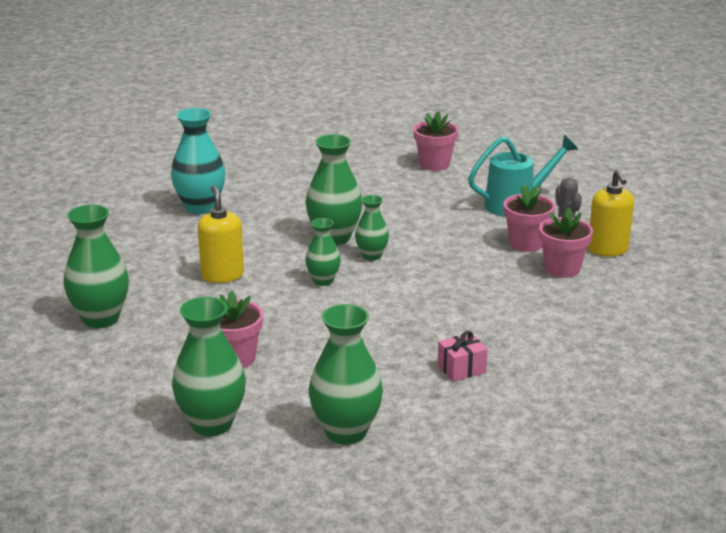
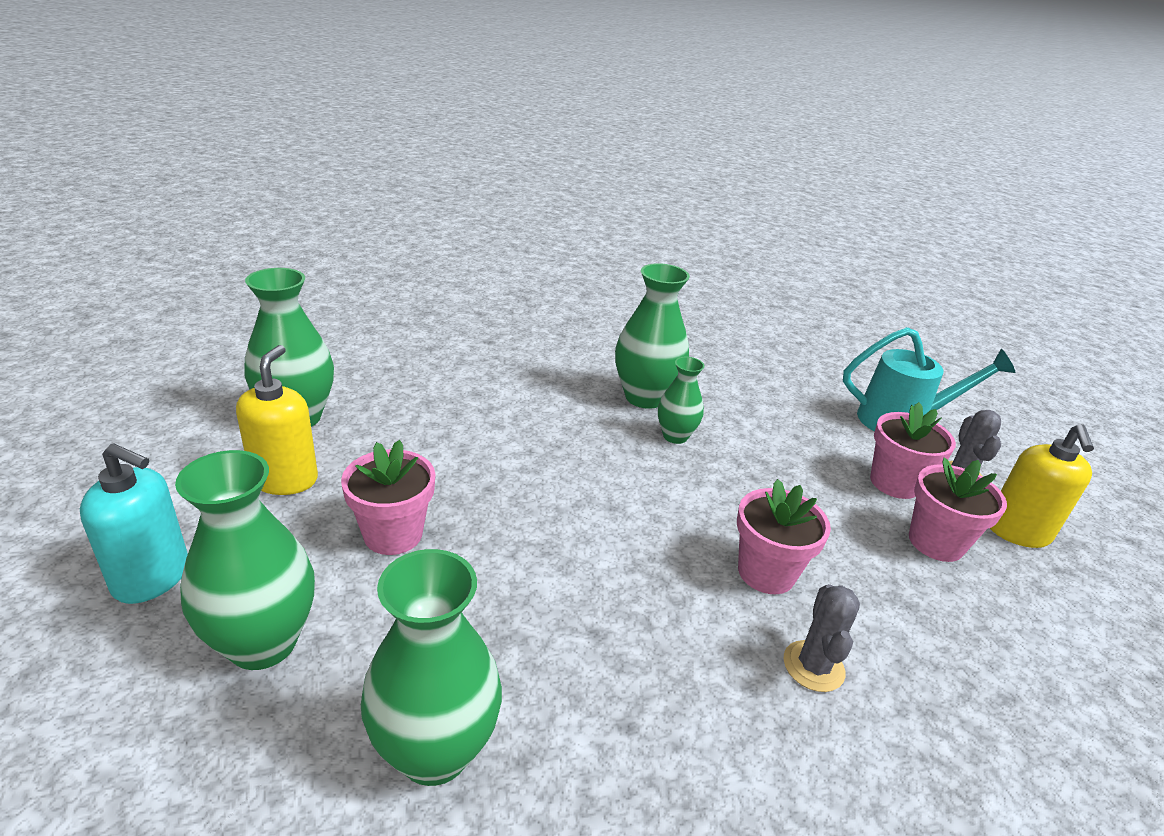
camera: 20 degrees right, 5 degrees up
(111, 419) = (152, 577): none -> turquoise soap dispenser
(200, 207) = (523, 319): turquoise vase -> none
(222, 275) = (479, 406): yellow soap dispenser -> yellow soap dispenser (285, 479)
(323, 281) = (592, 452): green vase -> none
(434, 164) = (817, 342): pink flower pot -> pink flower pot (766, 572)
(461, 369) = (698, 683): pink gift -> none
(517, 345) = (813, 666): none -> grey cactus

